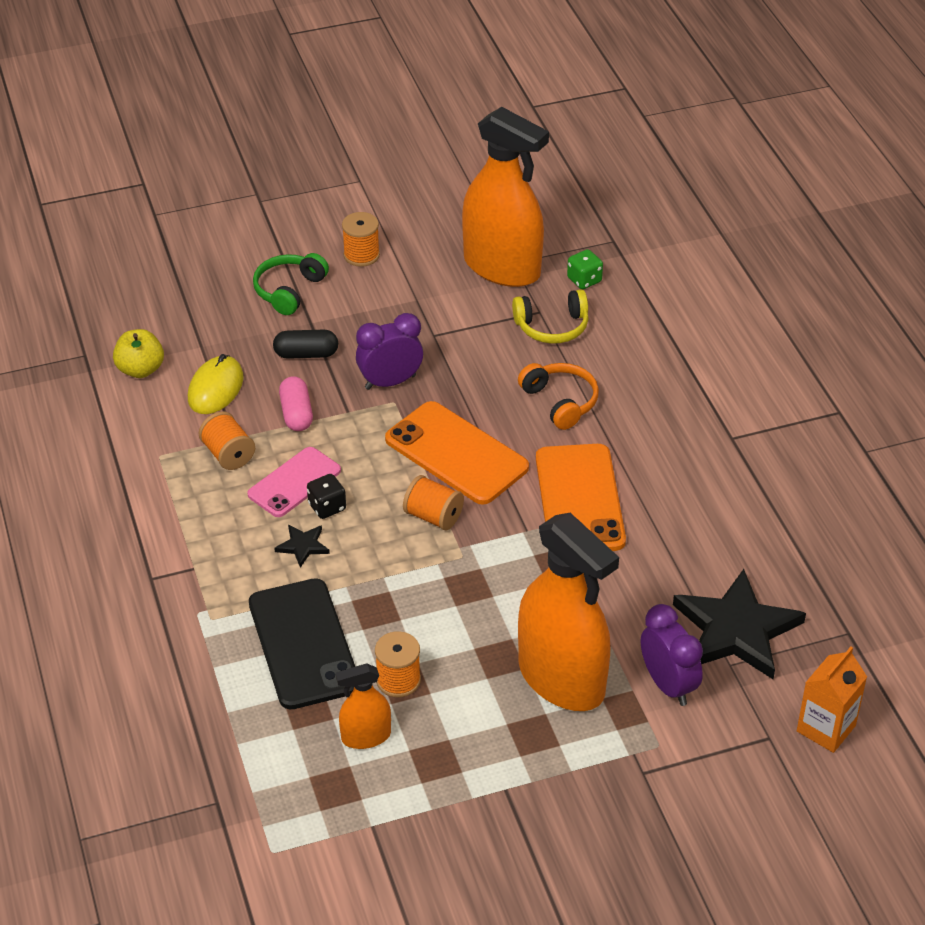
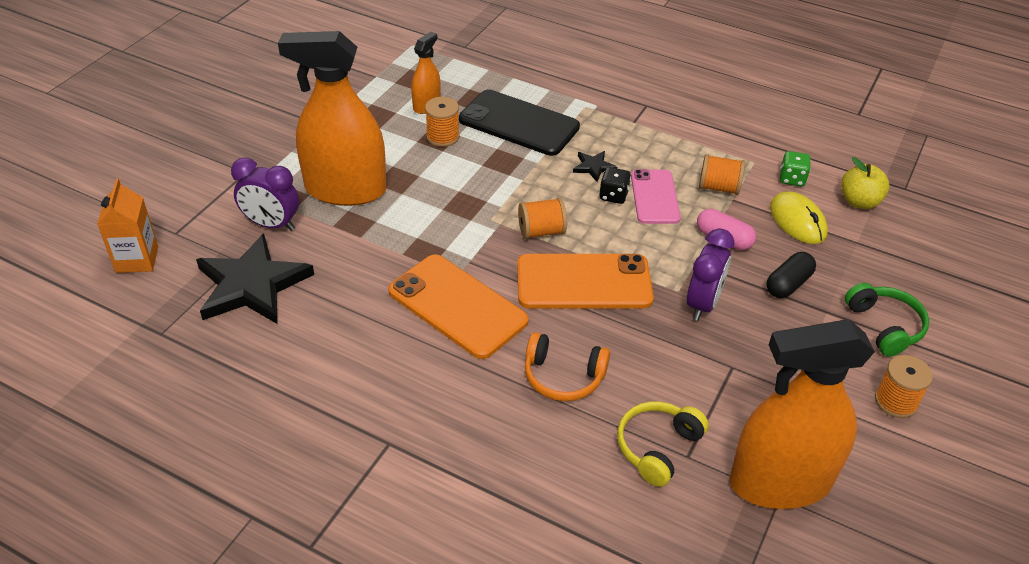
camera: 135 degrees right, 0 degrees up
(584, 280) = (696, 527): green dice -> green dice (792, 179)

